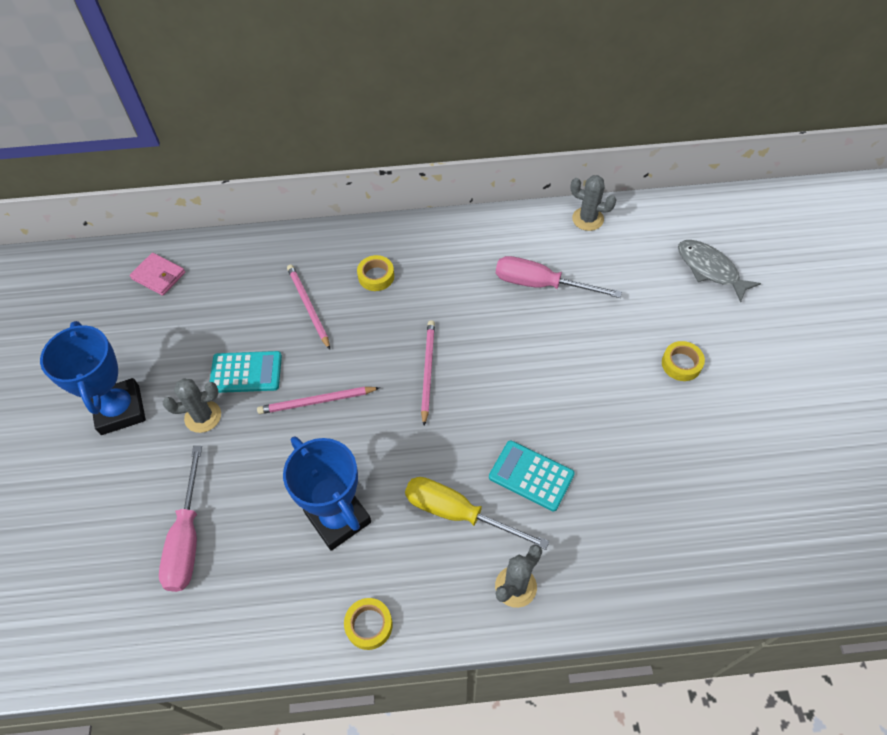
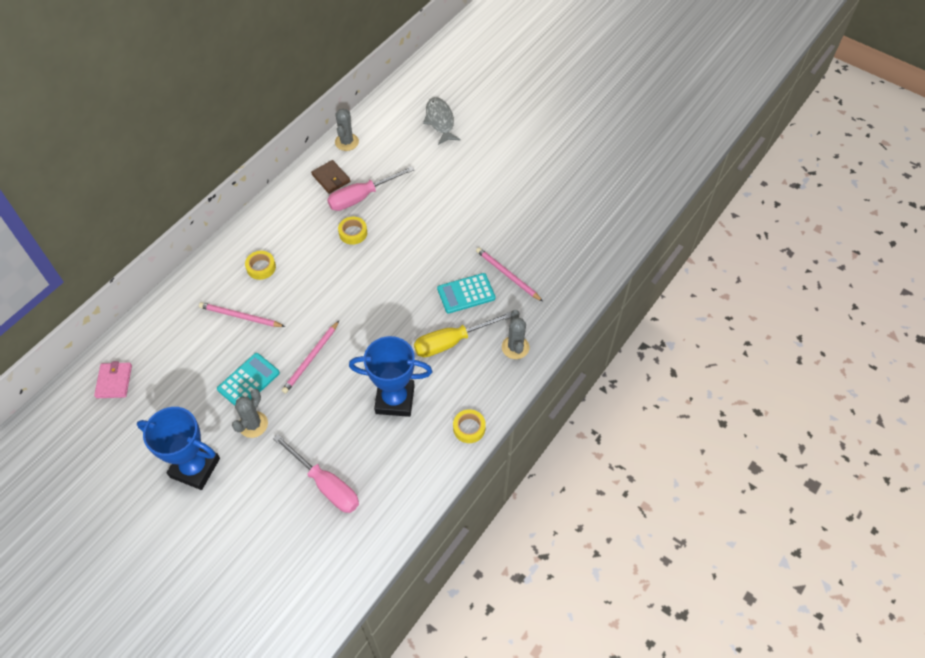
camera: 50 degrees left, 0 degrees up
(158, 276) = (114, 381): pink wallet -> pink wallet turned 75 degrees counterclockwise
(428, 371) = (354, 291): pink pencil -> pink pencil (507, 275)
(532, 243) = (331, 178): none -> brown wallet
(587, 219) = (346, 142): grey cactus -> grey cactus turned 60 degrees counterclockwise
(681, 364) = (477, 180): yellow tape -> yellow tape (353, 233)
(710, 269) = (440, 121): grey fish -> grey fish turned 75 degrees clockwise

